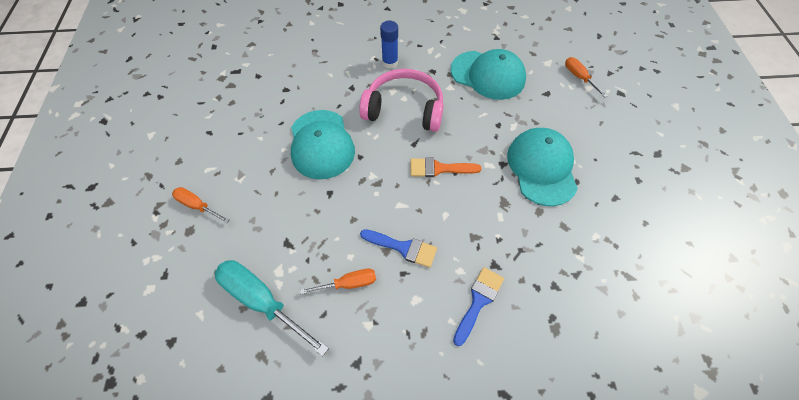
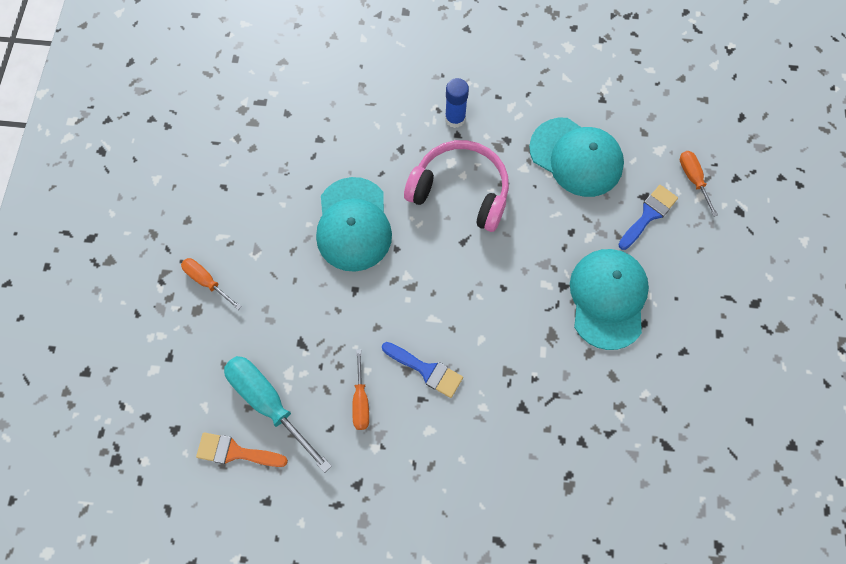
camera: 10 degrees right, 10 degrees up
(348, 283) = (361, 400): orange screwdriver -> orange screwdriver turned 90 degrees clockwise
(439, 168) = (486, 280): orange brush -> orange brush (235, 452)
(478, 301) = (495, 443): blue brush -> blue brush (649, 215)

